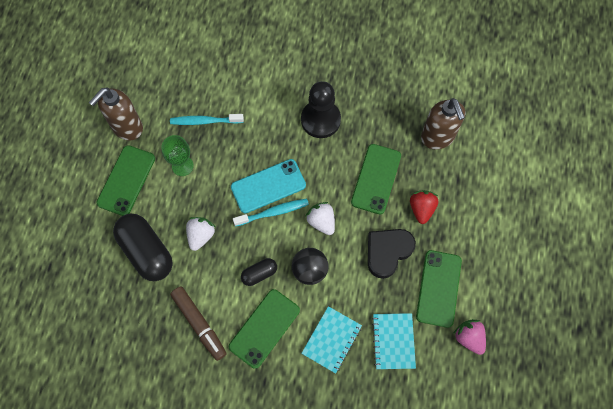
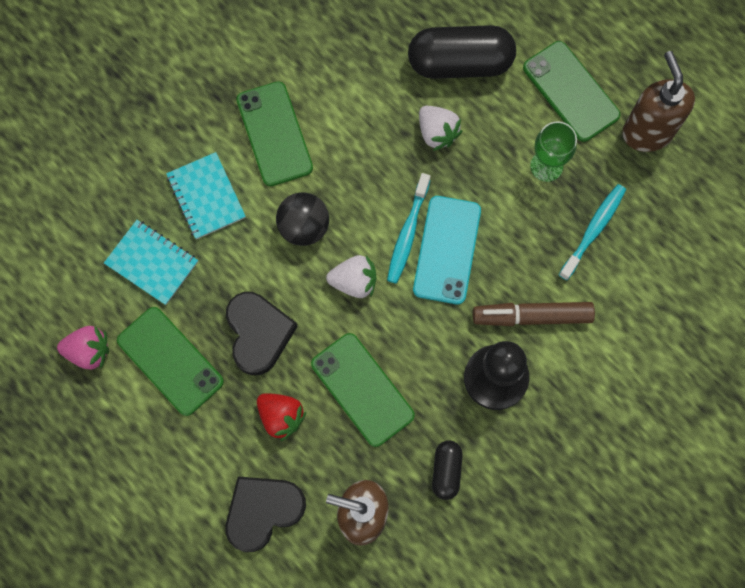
camera: 125 degrees right, 5 degrees up
(199, 324) = (331, 69): brown marker -> brown marker (532, 316)
(259, 274) = (342, 168): black capsule -> black capsule (446, 471)
(474, 185) = (263, 511): none -> black heart

